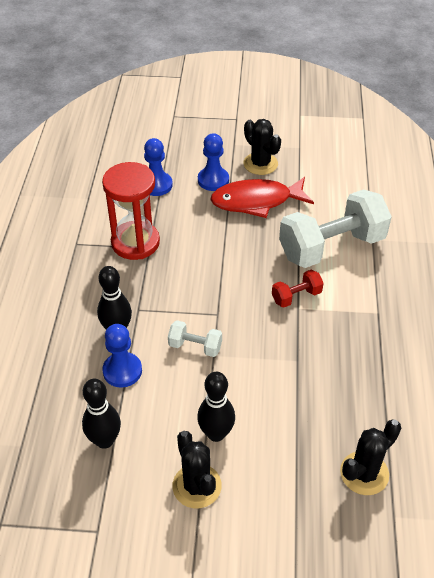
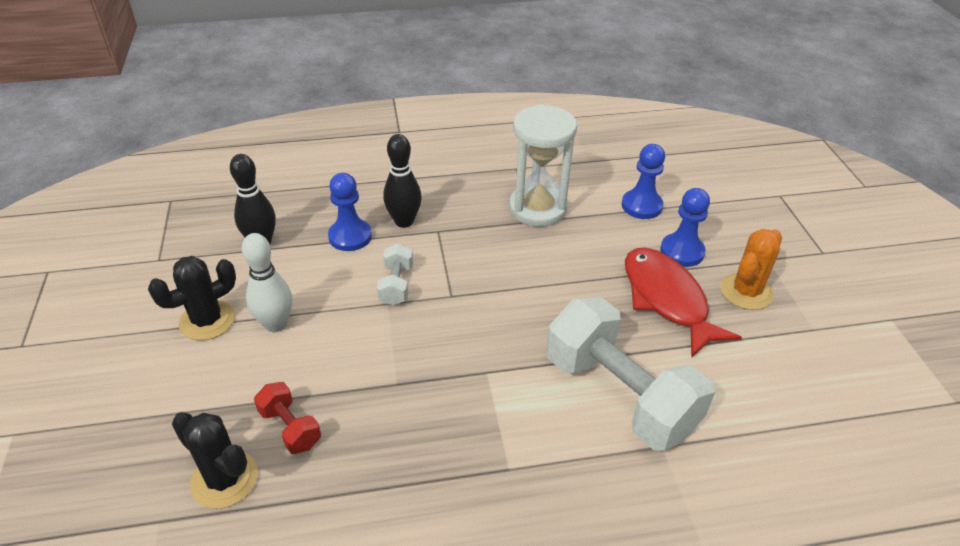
camera: 75 degrees right, 5 degrees down
(135, 242) = (537, 208): red hourglass -> white hourglass
(216, 433) = (276, 324): black bowling pin -> white bowling pin
(260, 164) = (746, 292): black cactus -> orange cactus
(296, 296) = (506, 367): red dumbbell -> red dumbbell (290, 428)

